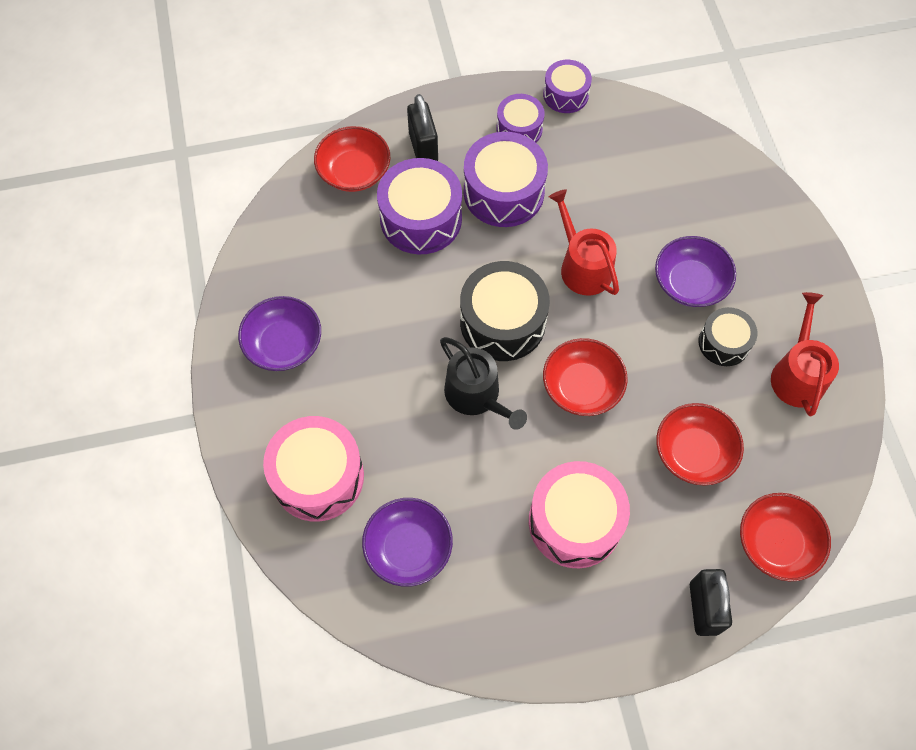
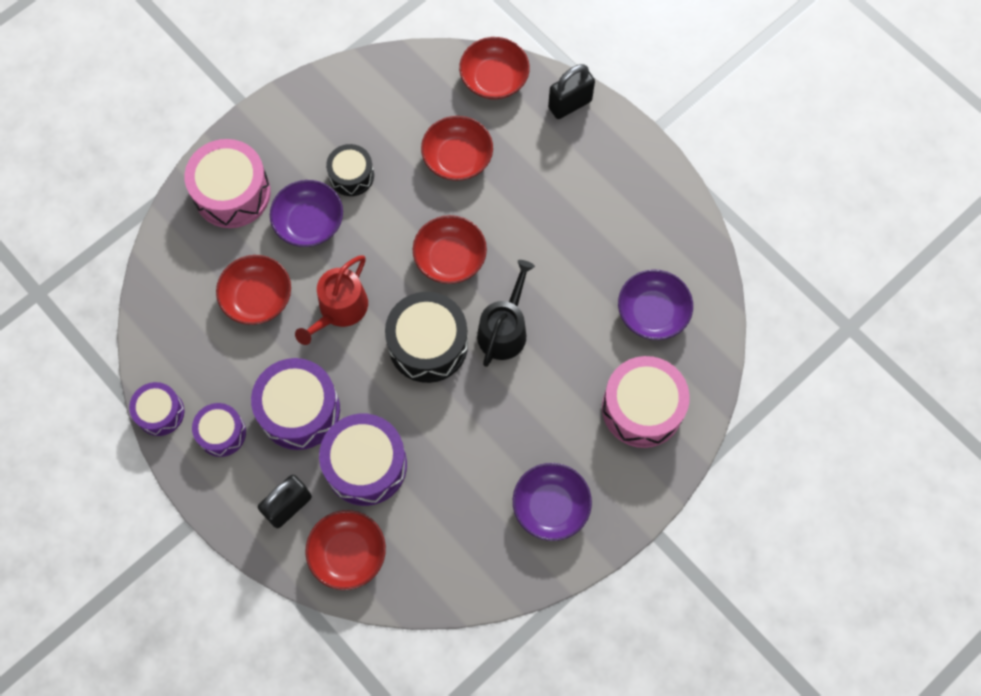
camera: 120 degrees left, 5 degrees up
(575, 522) = (561, 211): pink drum -> pink drum (232, 193)
(633, 207) = (257, 297): none -> red bowl
(797, 374) = (350, 115): red watering can -> none

